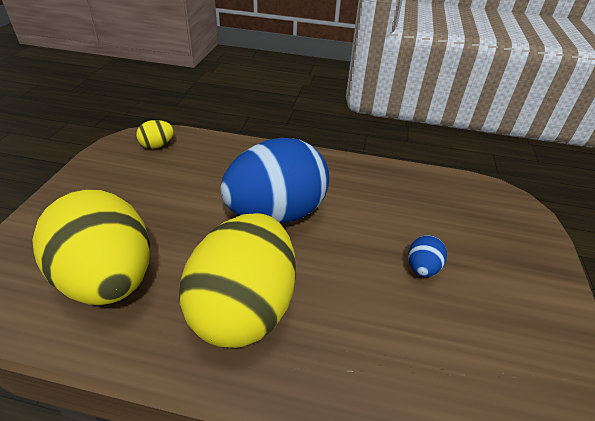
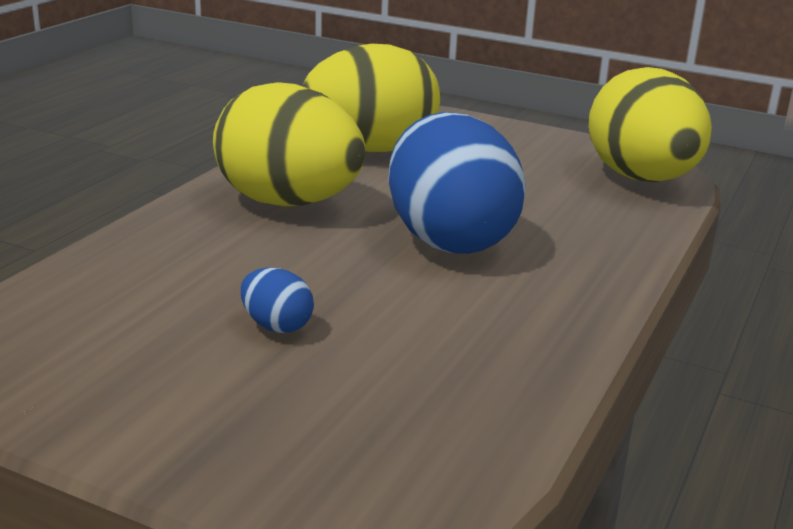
camera: 105 degrees right, 15 degrees down
(157, 145) = (641, 179): yellow egg -> yellow egg, size x2.48

